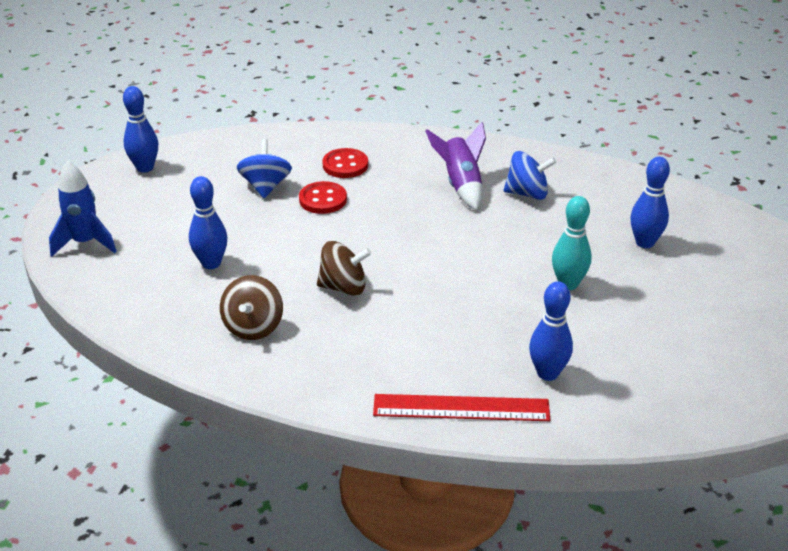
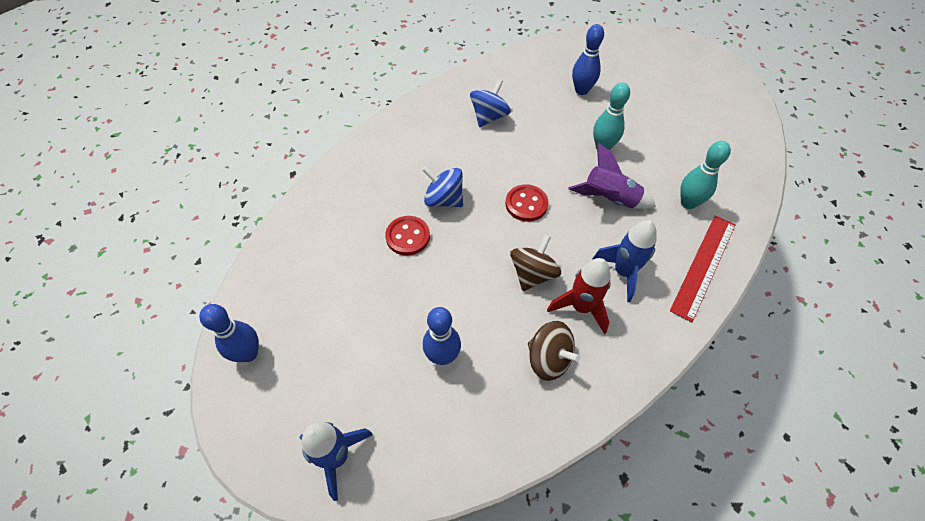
camera: 60 degrees left, 20 degrees up
(265, 186) = (358, 268): blue spinning top -> blue spinning top (444, 199)
(329, 330) = (581, 307): none -> red rocket
(345, 165) = (371, 201): red button -> red button (526, 204)
(398, 348) = (623, 272): none -> blue rocket
(461, 185) = (452, 145): purple rocket -> purple rocket (609, 199)
(547, 373) = (688, 203): blue bowling pin -> turquoise bowling pin

